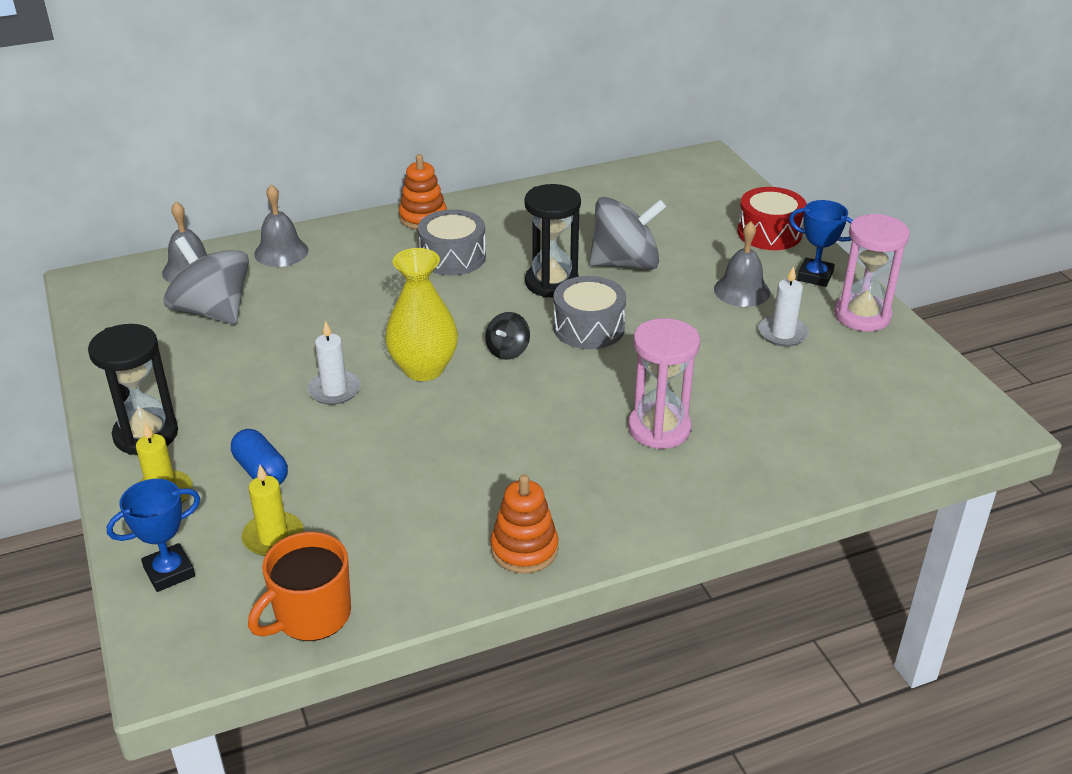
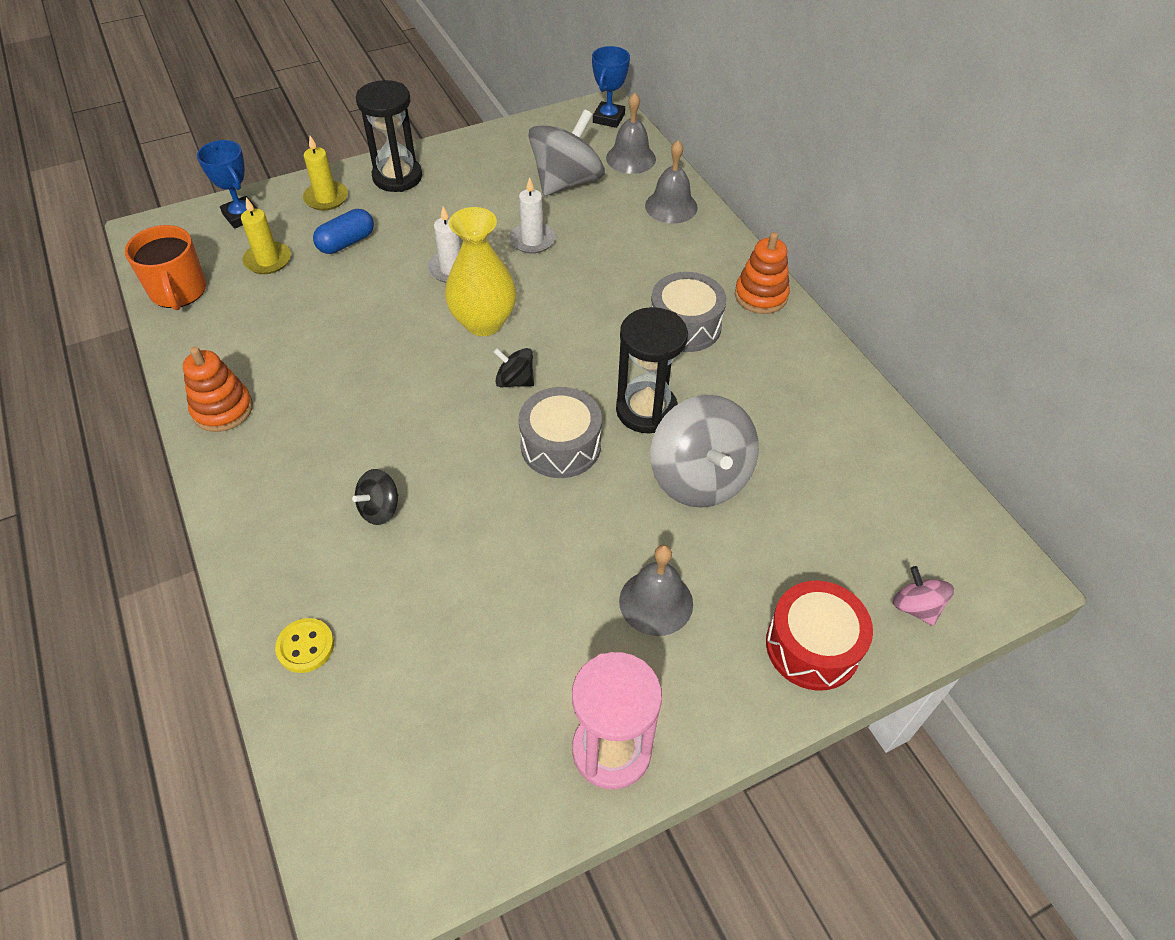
camera: 85 degrees right, 15 degrees up
(311, 616) = (178, 291): orange mug -> orange mug turned 150 degrees counterclockwise
(659, 429) = (380, 509): pink hourglass -> black spinning top
(734, 193) = (916, 607): none -> pink spinning top
(783, 333) = (561, 643): white candle -> white candle (532, 240)
(805, 465) = (305, 646): none -> yellow button
(815, 276) = (705, 697): blue trophy -> blue trophy (608, 118)

